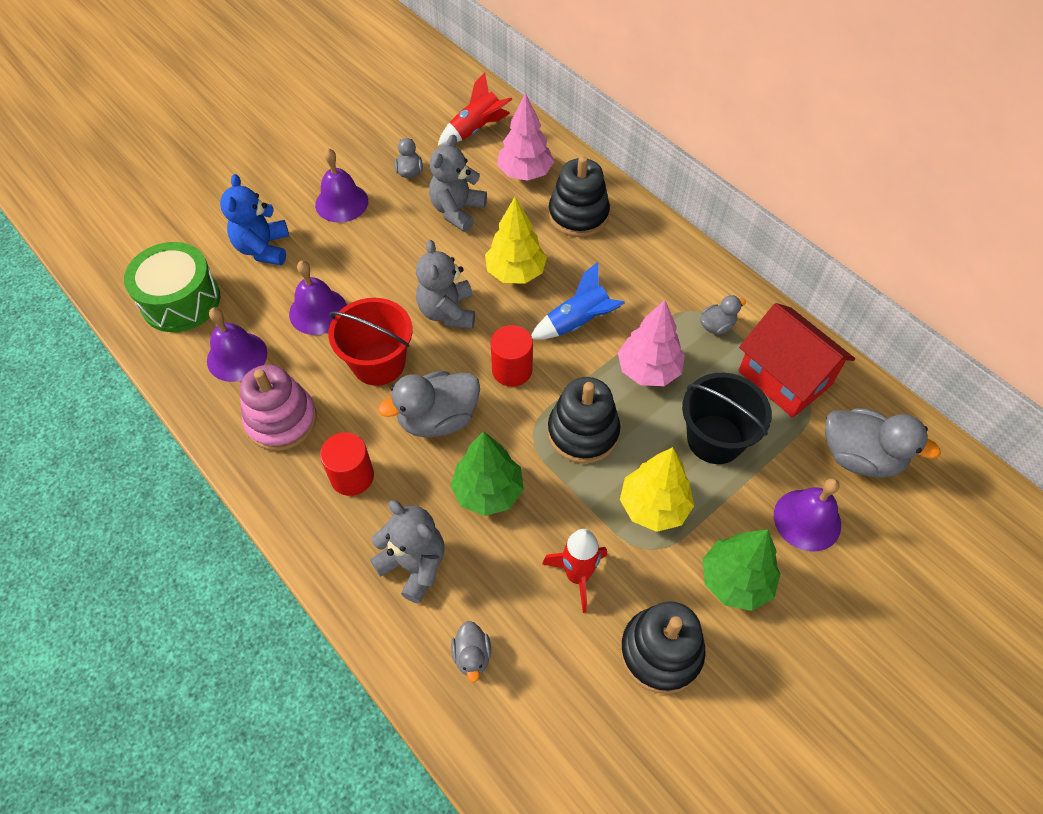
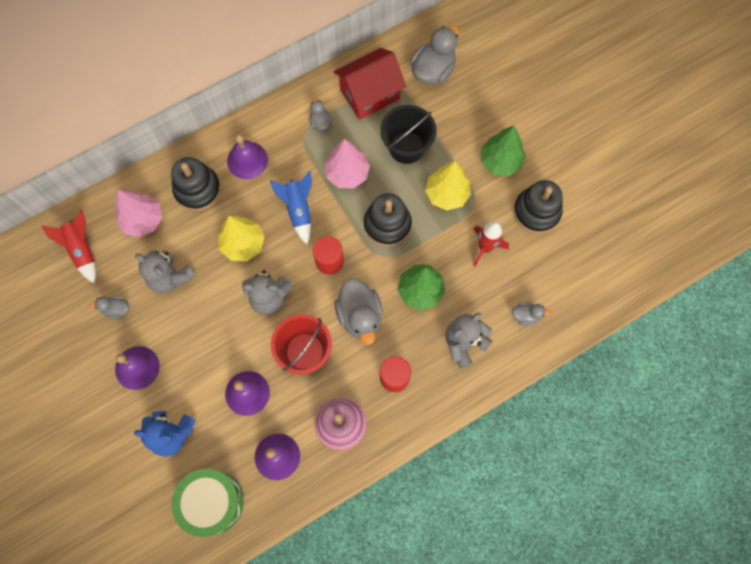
camera: 80 degrees left, 15 degrees up
(807, 520) = (469, 112): purple bell -> purple bell (247, 160)

